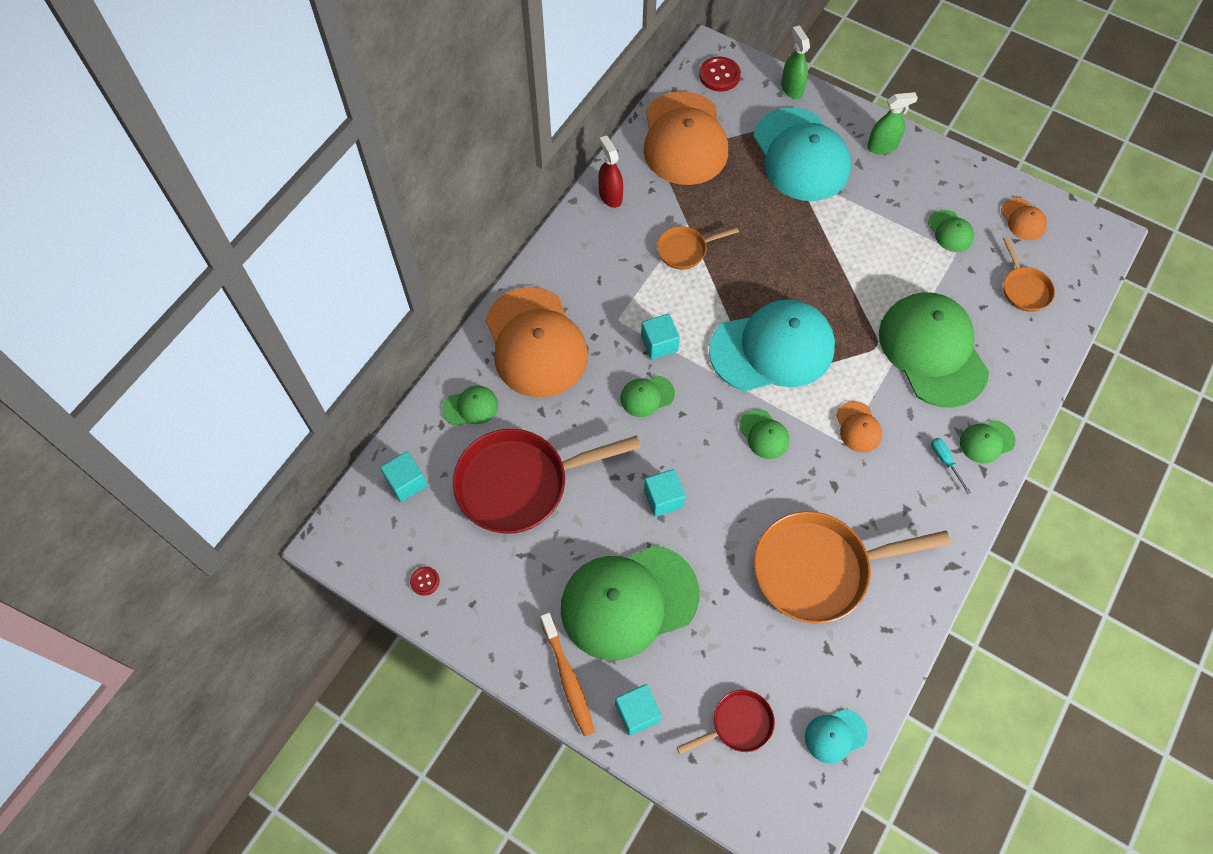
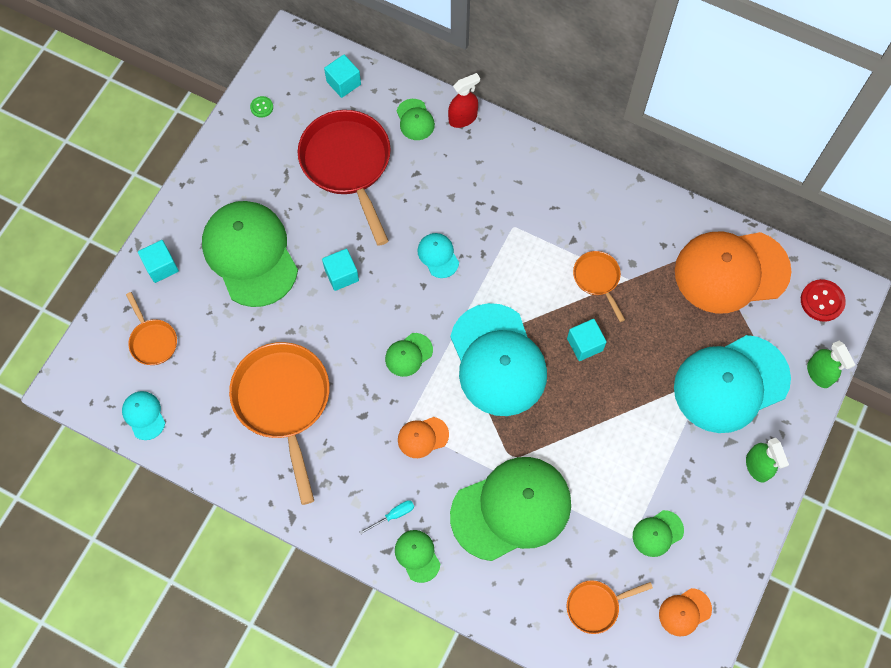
camera: 85 degrees right, 5 degrees up
(425, 581) = (262, 107): red button -> green button
(535, 343) = (482, 162): orange cap -> none
(568, 678) = (187, 215): orange toothbrush -> none
(610, 196) = (650, 209): red spray bottle -> red spray bottle (463, 118)
(647, 396) = (438, 255): green cap -> turquoise cap
(659, 344) = (492, 262): turquoise cube -> turquoise cube (584, 344)
(738, 724) = (152, 341): red pan -> orange pan
(791, 88) = (819, 373): green spray bottle -> green spray bottle turned 90 degrees clockwise

